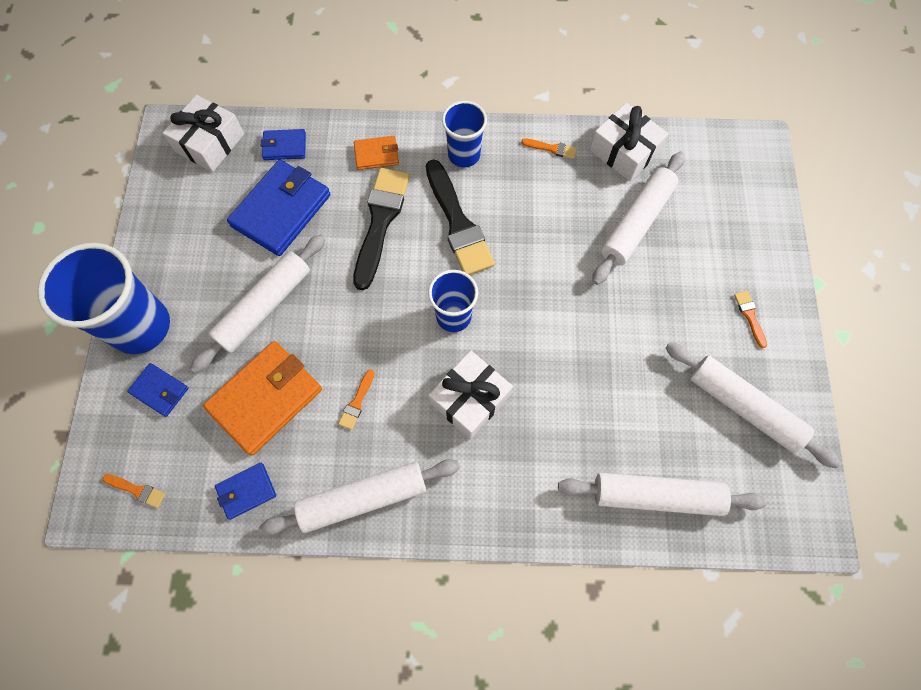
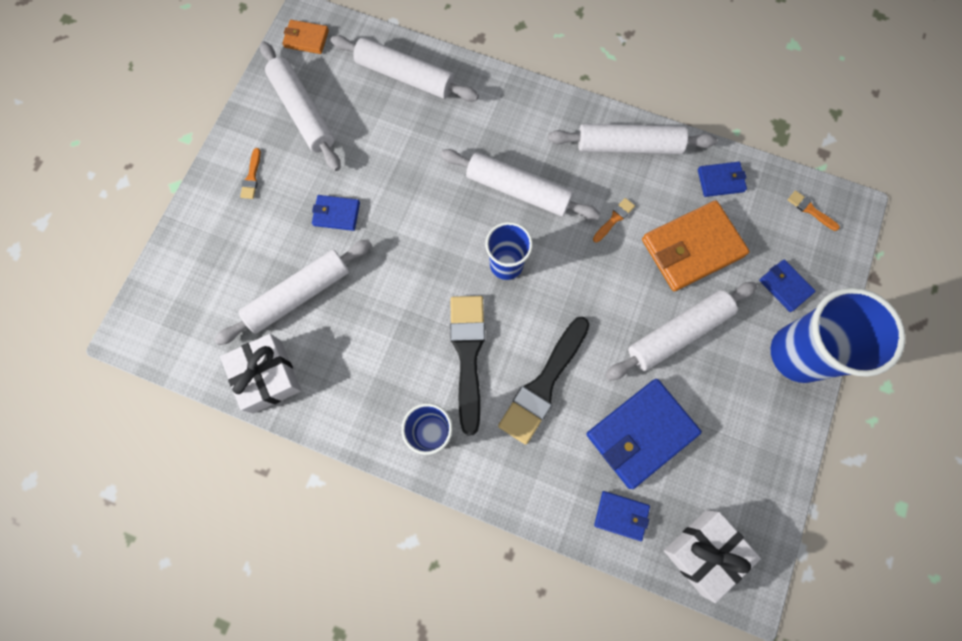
camera: 160 degrees left, 5 degrees up
(376, 155) = (524, 467): orange wallet -> orange wallet (306, 39)
(470, 399) = (518, 190): white gift -> white rolling pin
(552, 148) = (338, 406): orange brush -> none
(644, 308) = (336, 214): none -> blue wallet

